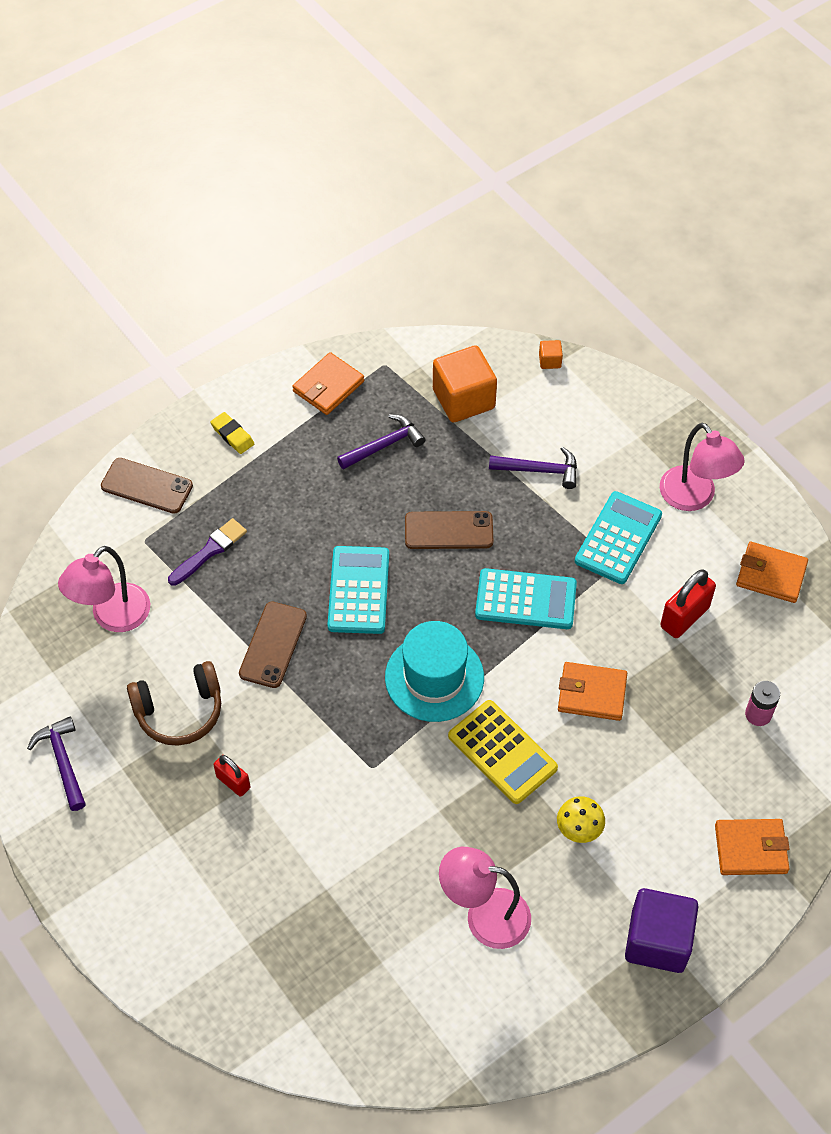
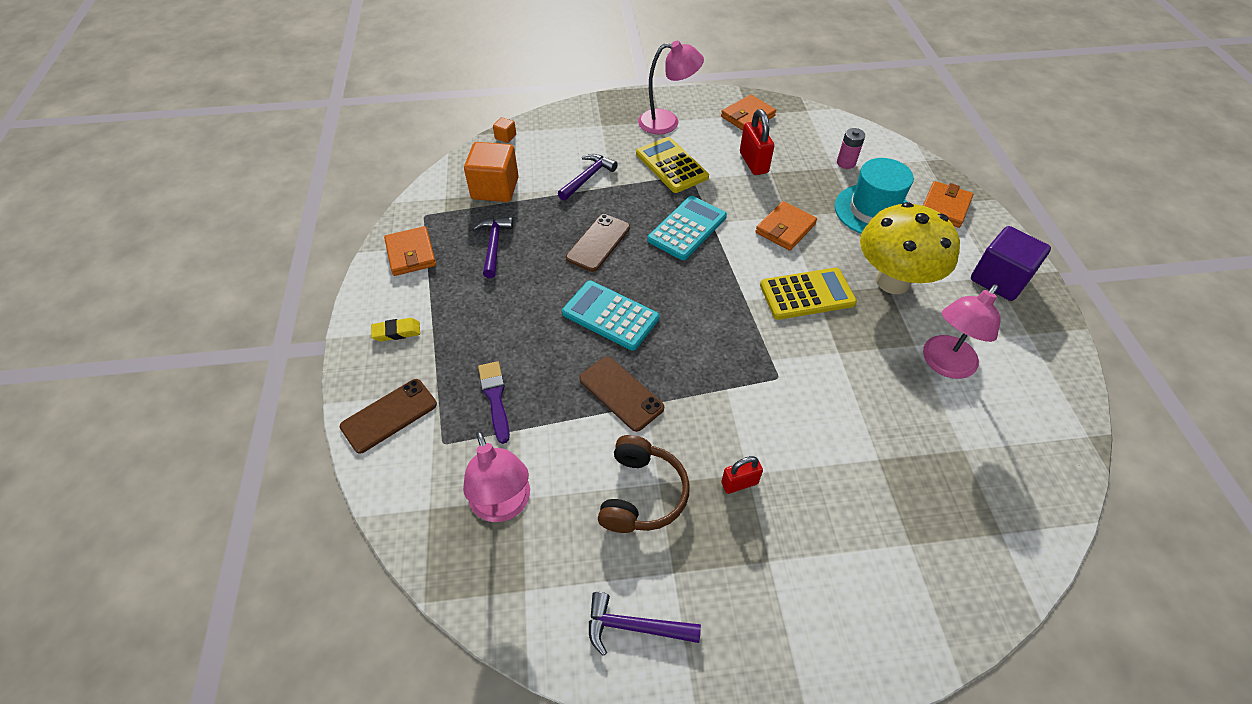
camera: 60 degrees left, 5 degrees down
(434, 677) = (719, 305): turquoise hat -> turquoise hat (873, 211)
(579, 830) = (893, 281): yellow mushroom -> yellow mushroom, size x2.35
(618, 538) = (671, 165): turquoise calculator -> yellow calculator

